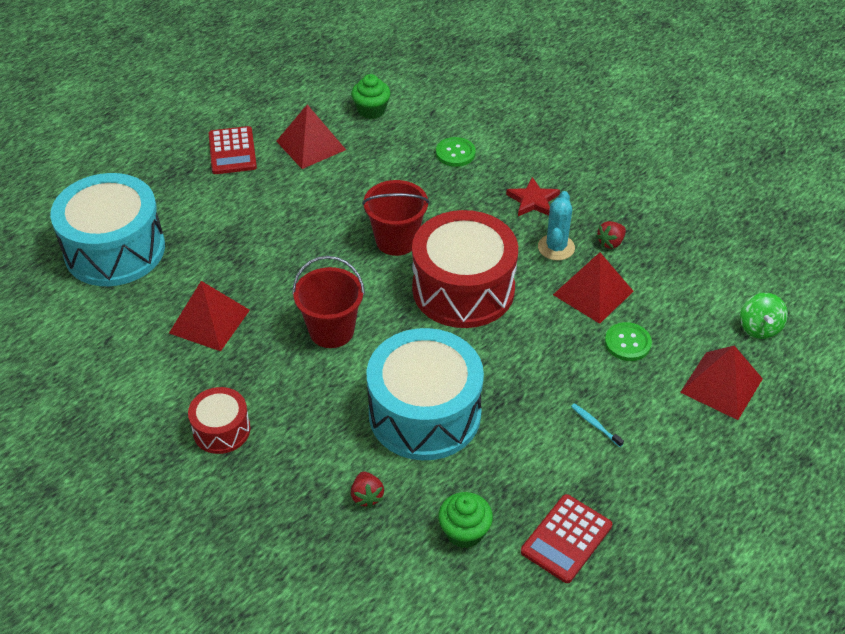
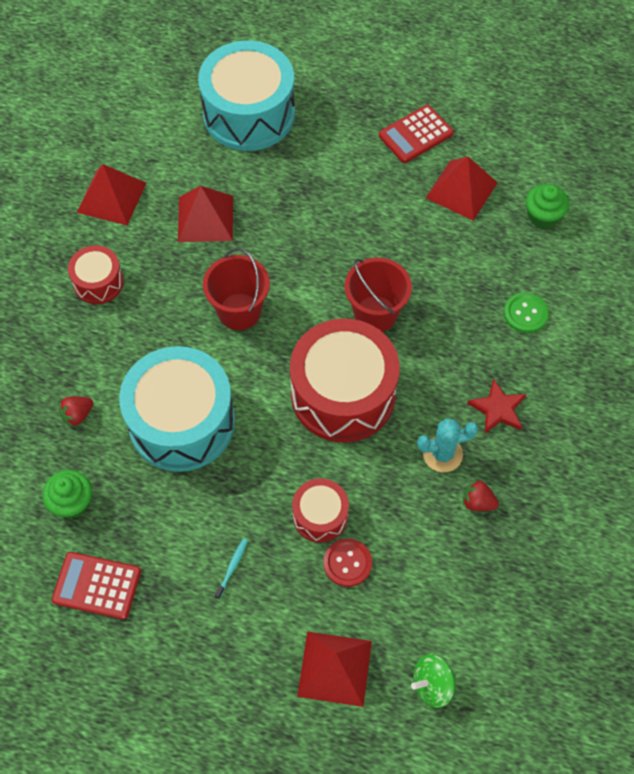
camera: 65 degrees right, 15 degrees up
(574, 345) = (320, 516): none -> red drum
(593, 293) = (398, 509): red pyramid -> red pyramid (111, 197)
(627, 343) = (347, 563): green button -> red button

